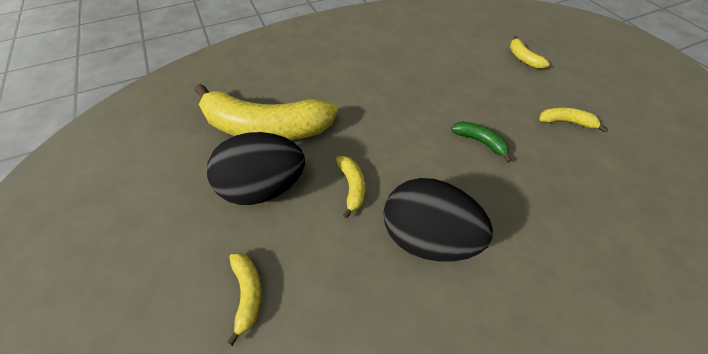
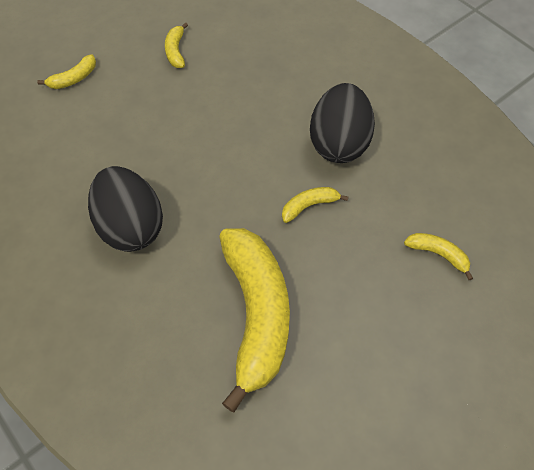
camera: 105 degrees left, 5 degrees up
(248, 293) = (438, 254): yellow banana -> yellow banana turned 60 degrees clockwise
(264, 187) = (337, 282): black egg -> black egg (131, 226)
(480, 142) = (220, 113): green banana -> none

